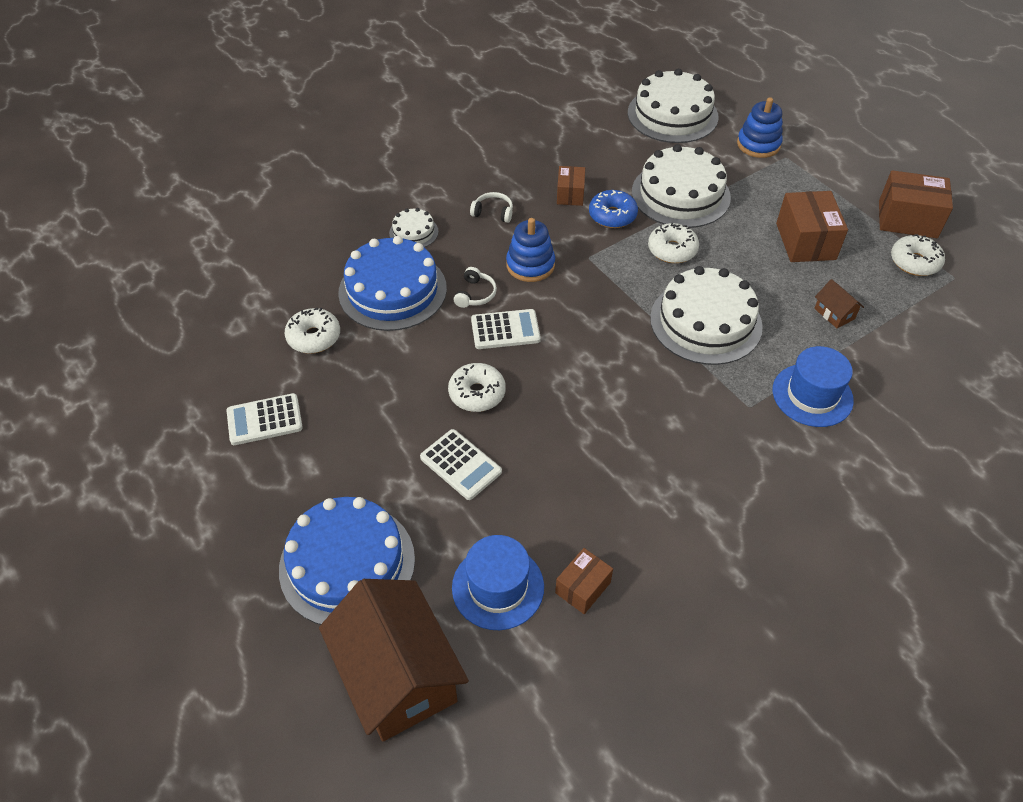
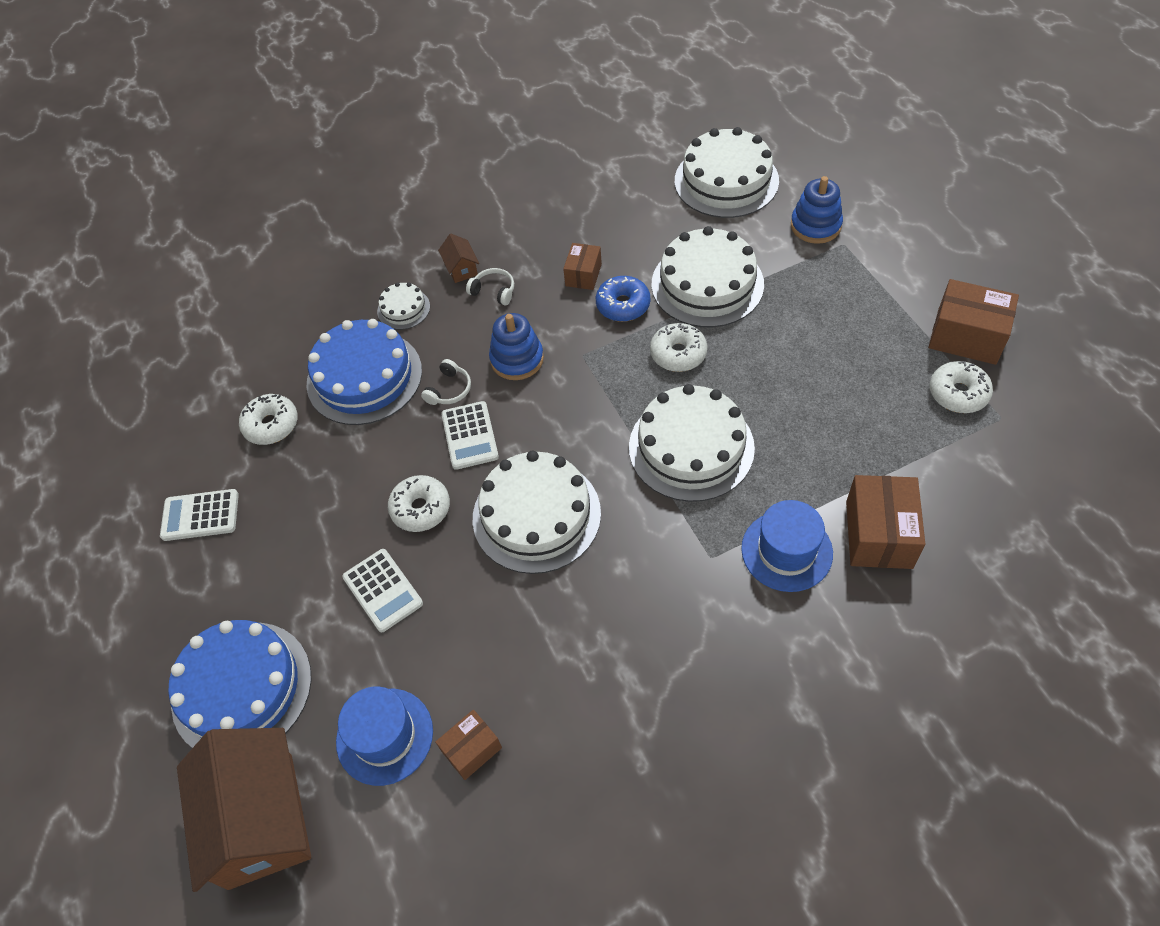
camera: 15 degrees right, 5 degrees up
(505, 330) = (470, 436): white calculator -> white calculator turned 75 degrees clockwise
(585, 388) = (536, 515): none -> white cake
(805, 241) = (835, 355): brown box -> brown box (879, 534)
(834, 313) = (842, 451): brown house -> brown house (461, 268)

